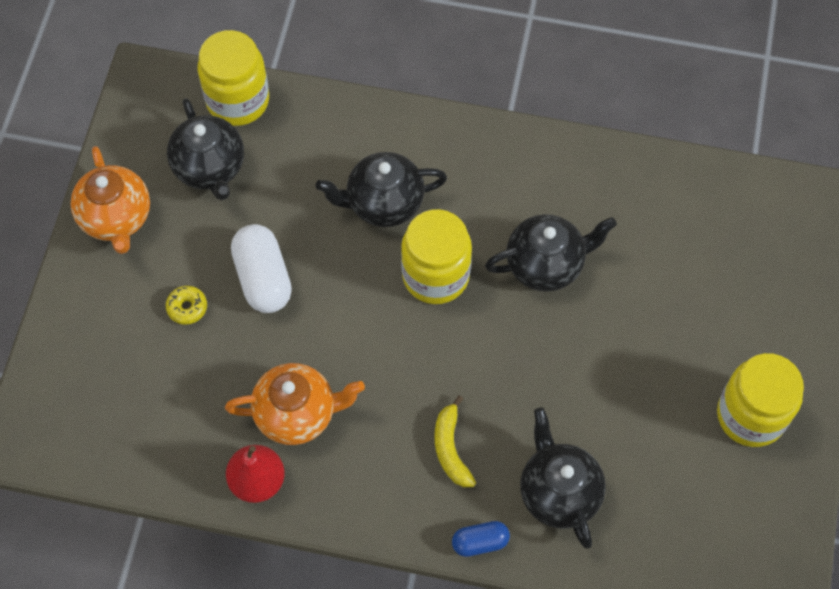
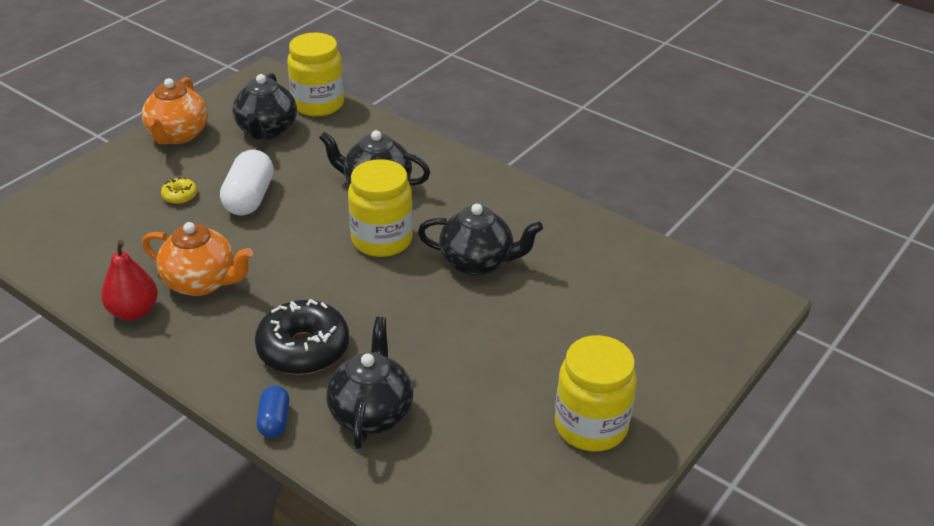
camera: 25 degrees right, 25 degrees down
(451, 449) = (303, 348): yellow banana -> black donut
(480, 542) = (274, 421): blue capsule -> blue capsule turned 75 degrees clockwise

